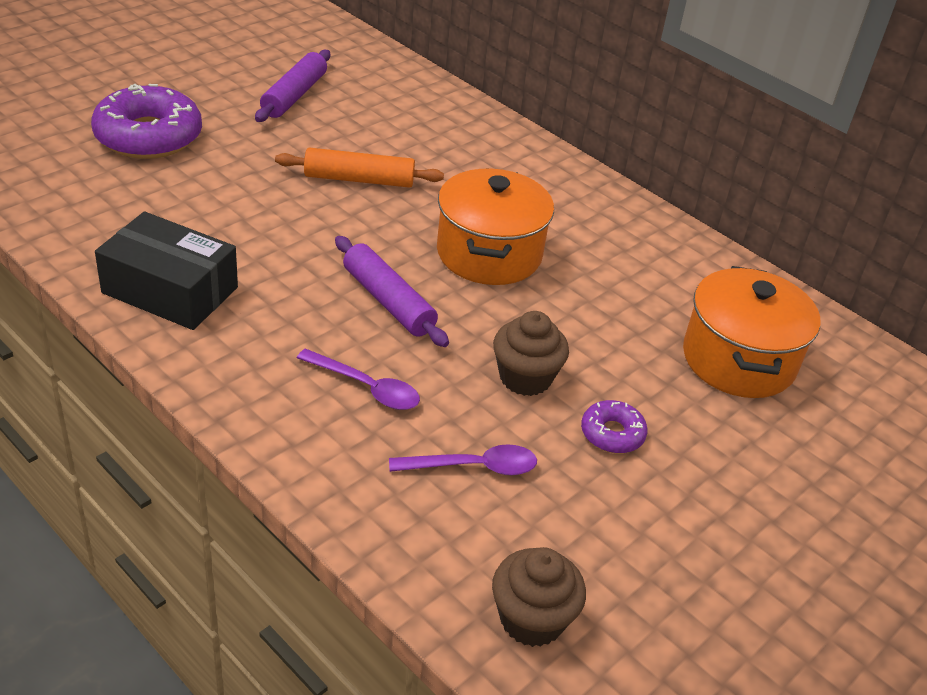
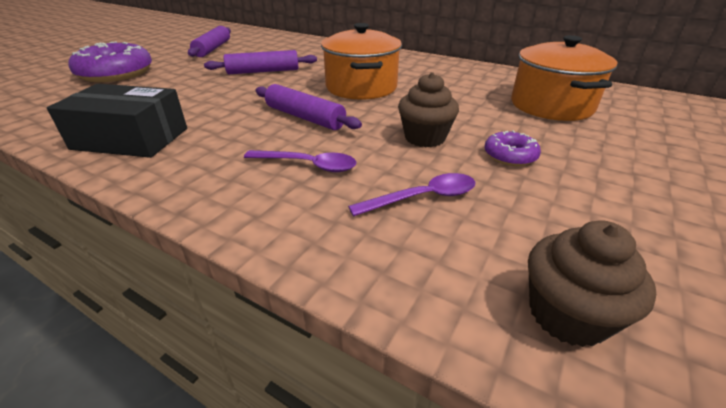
camera: 10 degrees left, 5 degrees down
(359, 179) = (263, 71): orange rolling pin -> purple rolling pin

